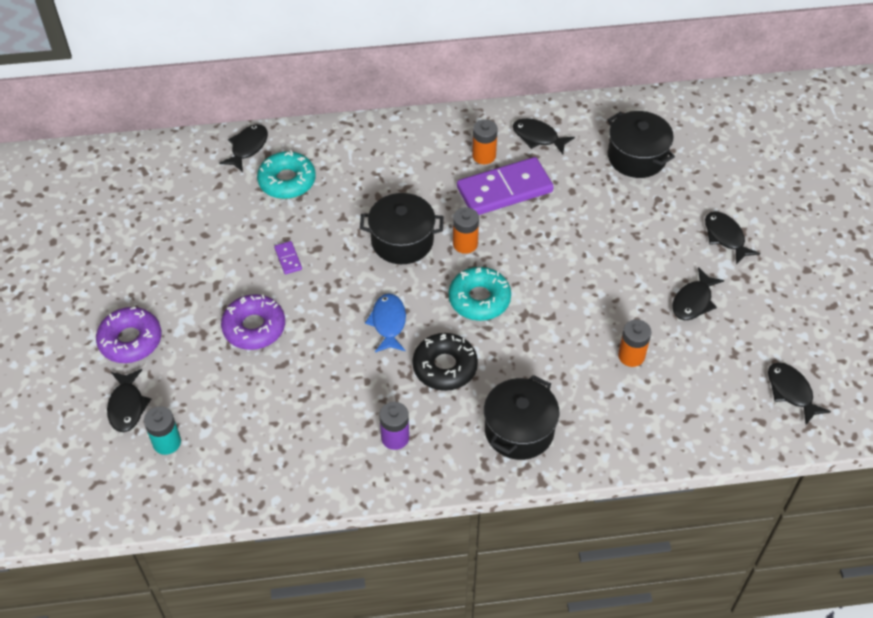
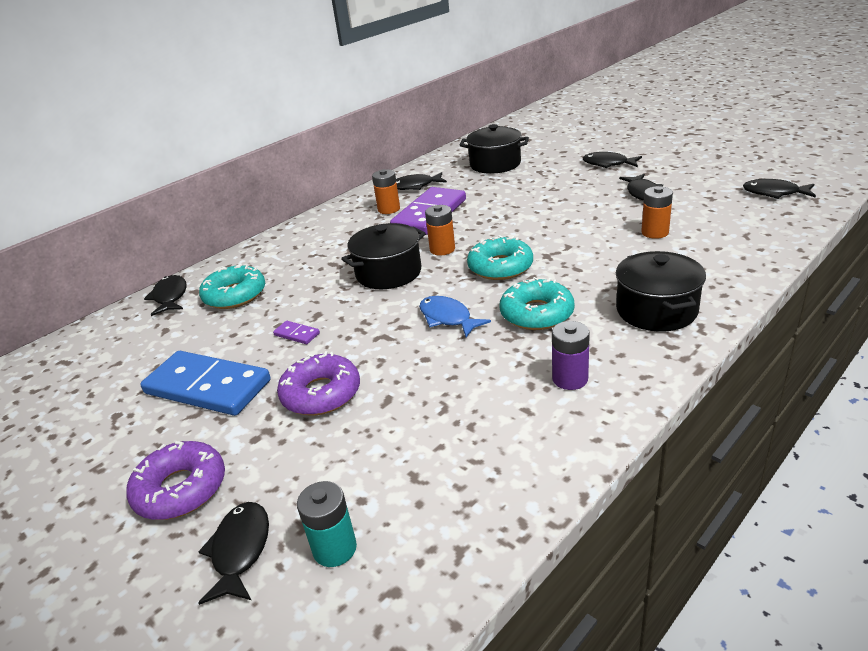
camera: 35 degrees left, 20 degrees down
(127, 406) = (240, 550): black fish -> black fish turned 135 degrees counterclockwise
(201, 267) = (207, 387): none -> blue domino
(445, 367) = (536, 313): black donut -> turquoise donut

